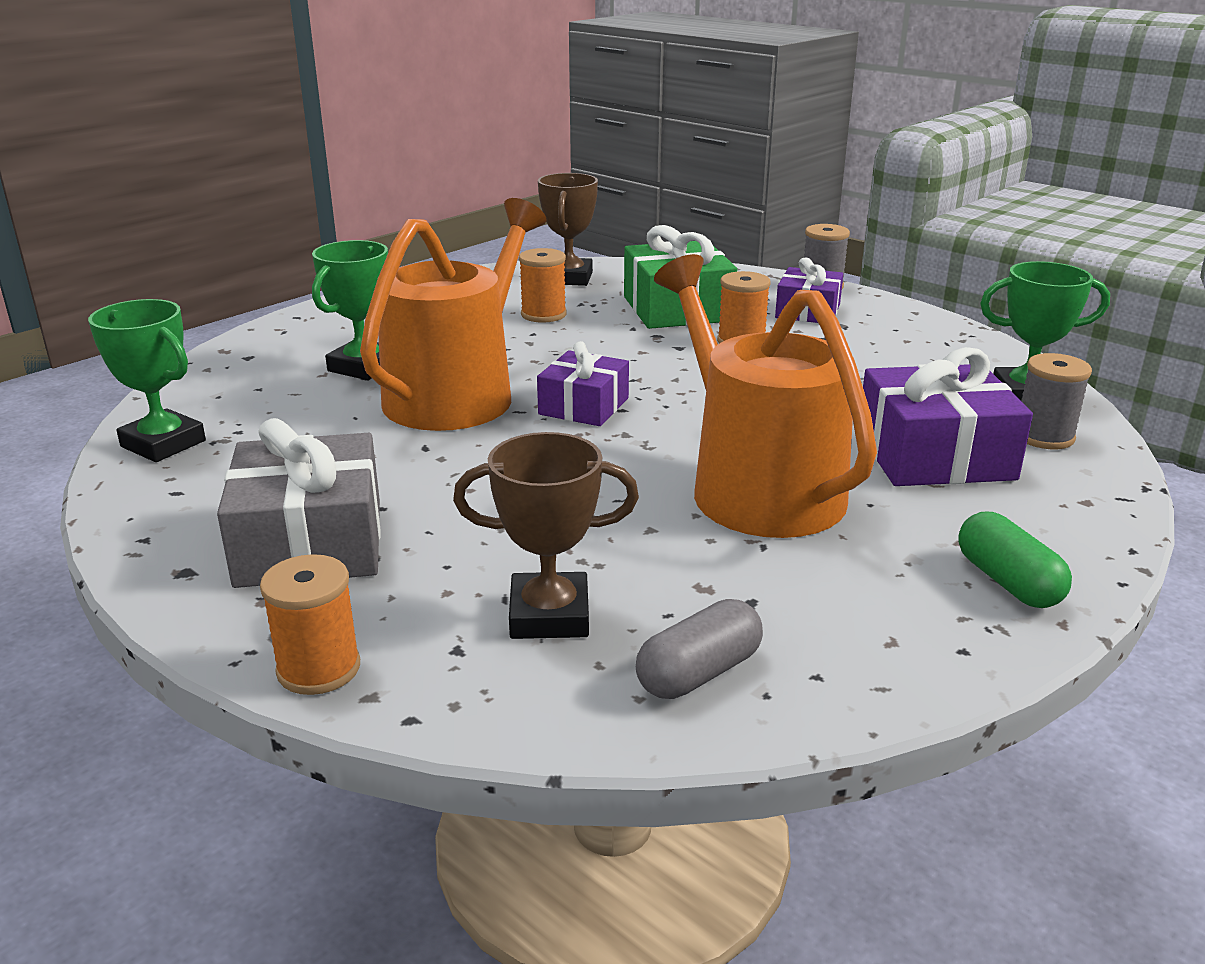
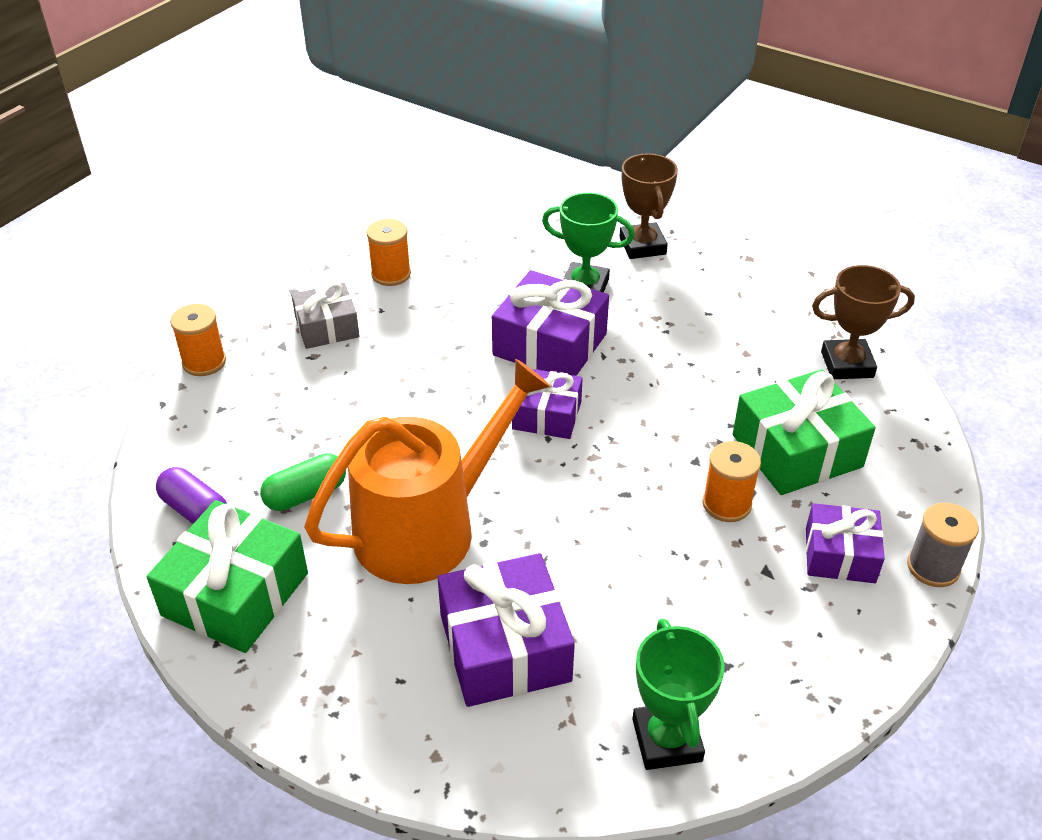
camera: 80 degrees right, 15 degrees up
(163, 444) = (440, 237): green trophy -> none
(310, 542) = (327, 327): grey gift -> grey gift, size x0.63
(458, 394) = (550, 344): orange watering can -> purple gift
(543, 314) = (738, 363): orange spool -> orange spool (391, 274)
(549, 615) = (253, 440): brown trophy -> brown trophy (642, 246)
(699, 673) = (196, 511): grey capsule -> purple capsule
(872, 632) = (235, 594): none -> green gift
(1007, 582) = (300, 678): green capsule -> green capsule (306, 494)
(1043, 436) = (564, 741): grey spool -> none

